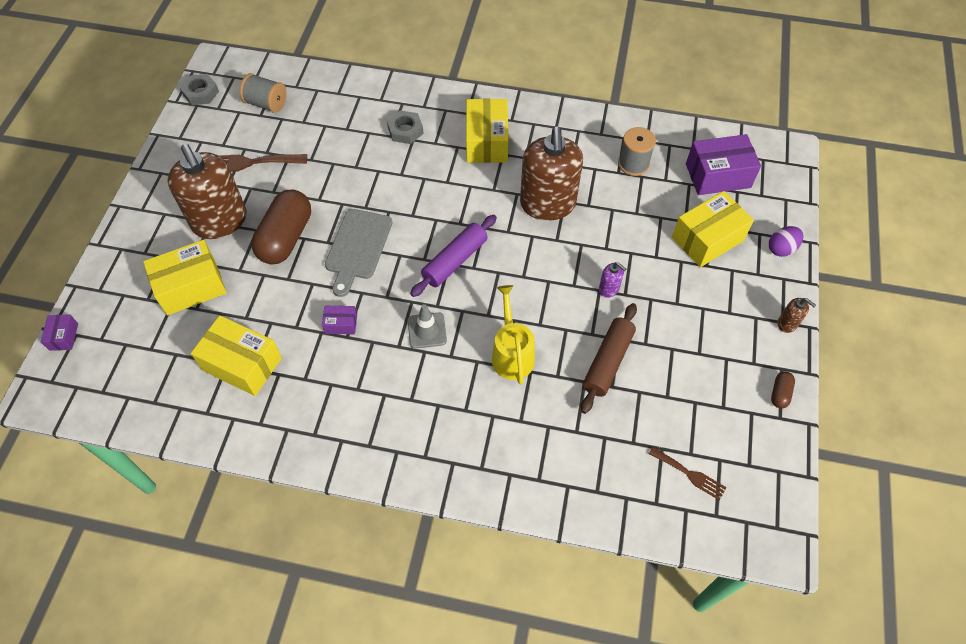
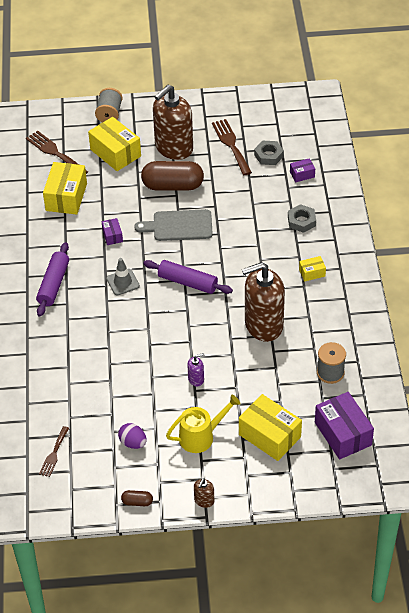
camera: 75 degrees right, 10 degrees down
(63, 336) = (59, 109): purple box -> purple box (302, 174)
(147, 360) = (55, 152): none -> brown fork
(201, 93) = (285, 97): grey nut -> grey nut (268, 155)
(266, 104) = (292, 135): grey spool -> grey spool (109, 114)
(398, 414) = (53, 284): none -> purple rolling pin
(486, 142) = (312, 273): yellow box -> yellow box, size x0.49
(511, 354) = (119, 333): yellow watering can -> yellow watering can (201, 436)
(607, 362) = (130, 390): brown rolling pin -> none
(609, 289) = (196, 379): purple soap dispenser -> purple soap dispenser turned 135 degrees counterclockwise
(781, 249) = (279, 489): purple egg -> purple egg (133, 443)

